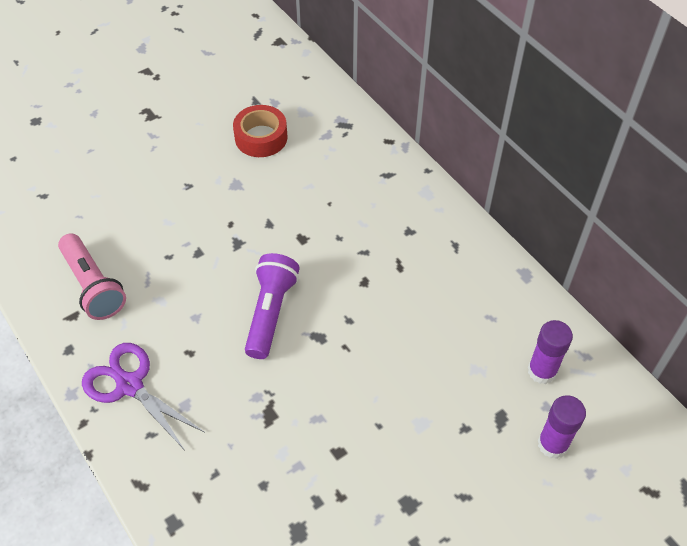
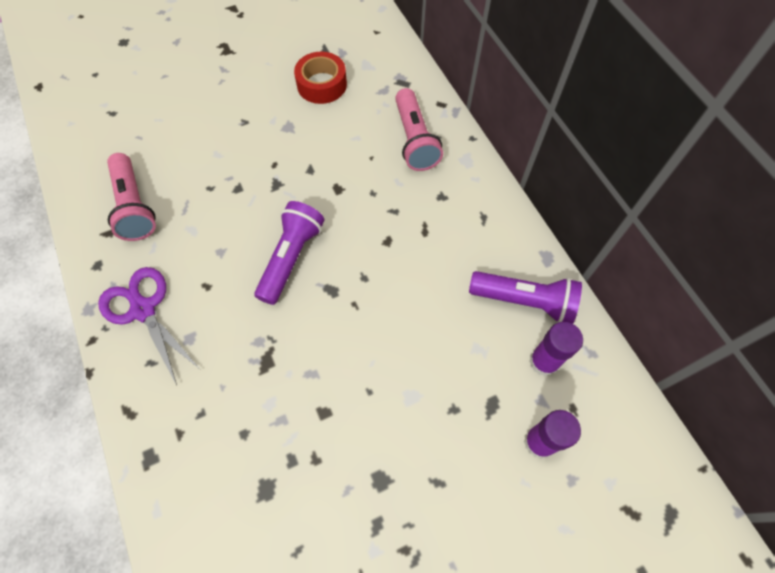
camera: 10 degrees right, 10 degrees up
(370, 180) = (414, 140): none -> pink flashlight
(512, 318) = (525, 301): none -> purple flashlight

